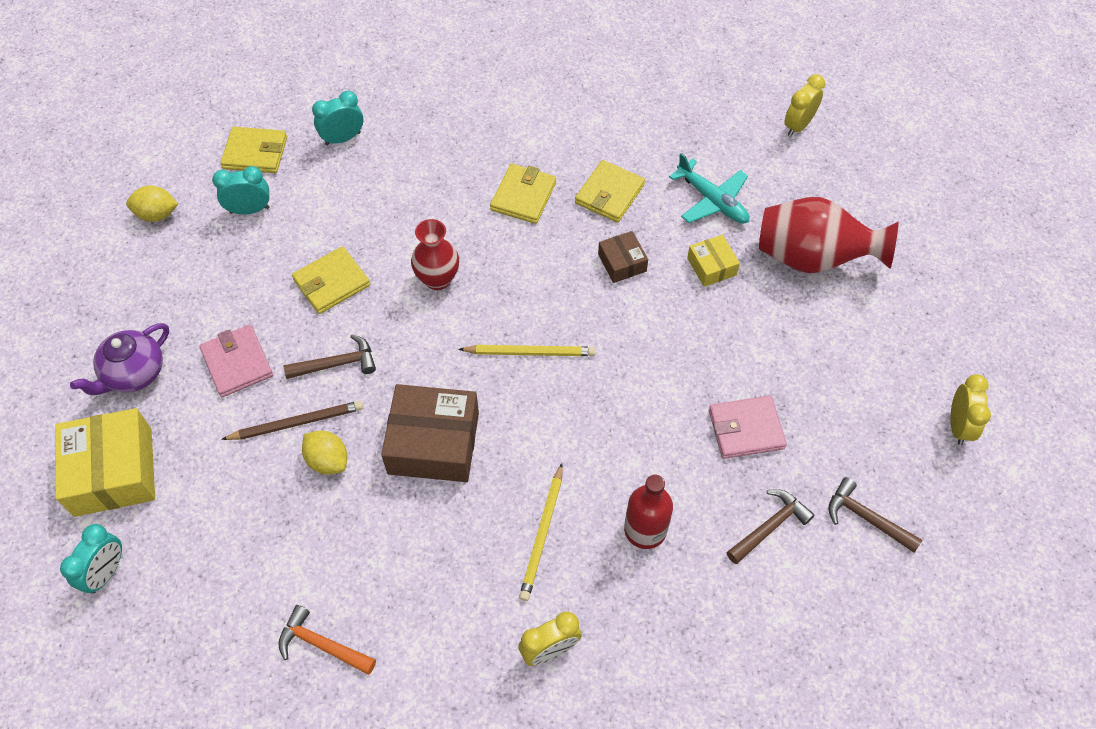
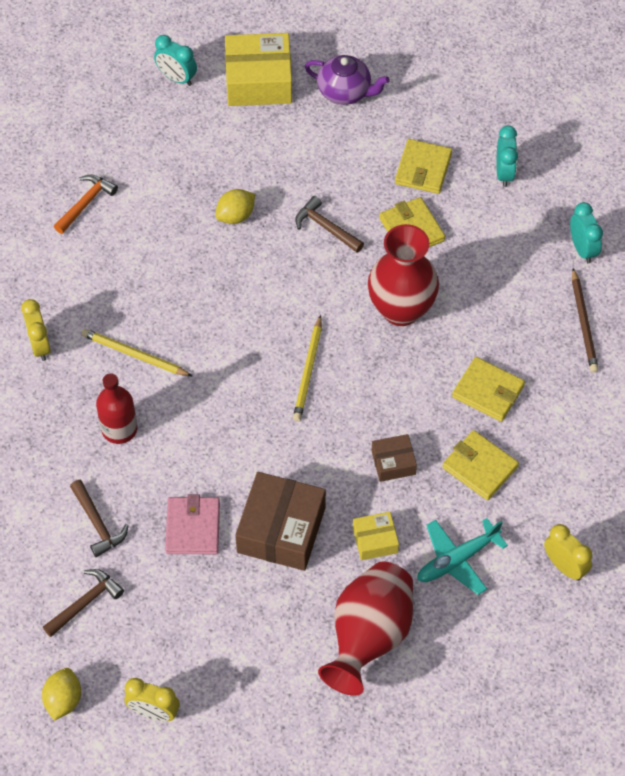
camera: 100 degrees right, 0 degrees up
(134, 373) = (345, 92): purple teapot -> purple teapot turned 150 degrees clockwise
(157, 214) = (509, 106): yellow lemon -> yellow lemon (63, 700)
(237, 363) = (341, 160): pink wallet -> none
(255, 153) = (573, 179): yellow wallet -> yellow wallet (423, 169)
(296, 423) = (275, 197): brown pencil -> brown pencil (584, 323)
(336, 364) = (326, 227): brown hammer -> brown hammer turned 135 degrees clockwise
(433, 443) = (235, 289): brown box -> brown box (281, 530)
(438, 279) = (401, 309): red vase -> red vase, size x1.60
(798, 125) = (549, 671): yellow clock -> yellow clock (564, 566)

